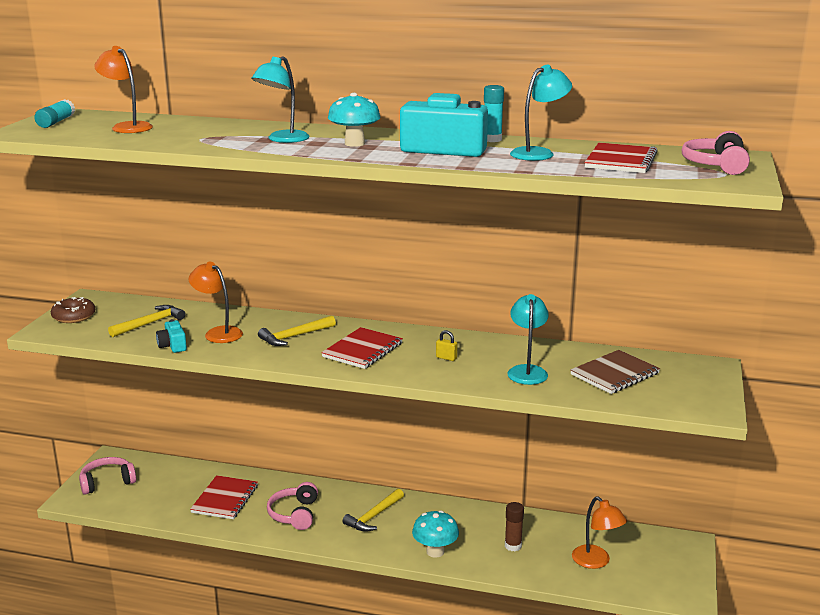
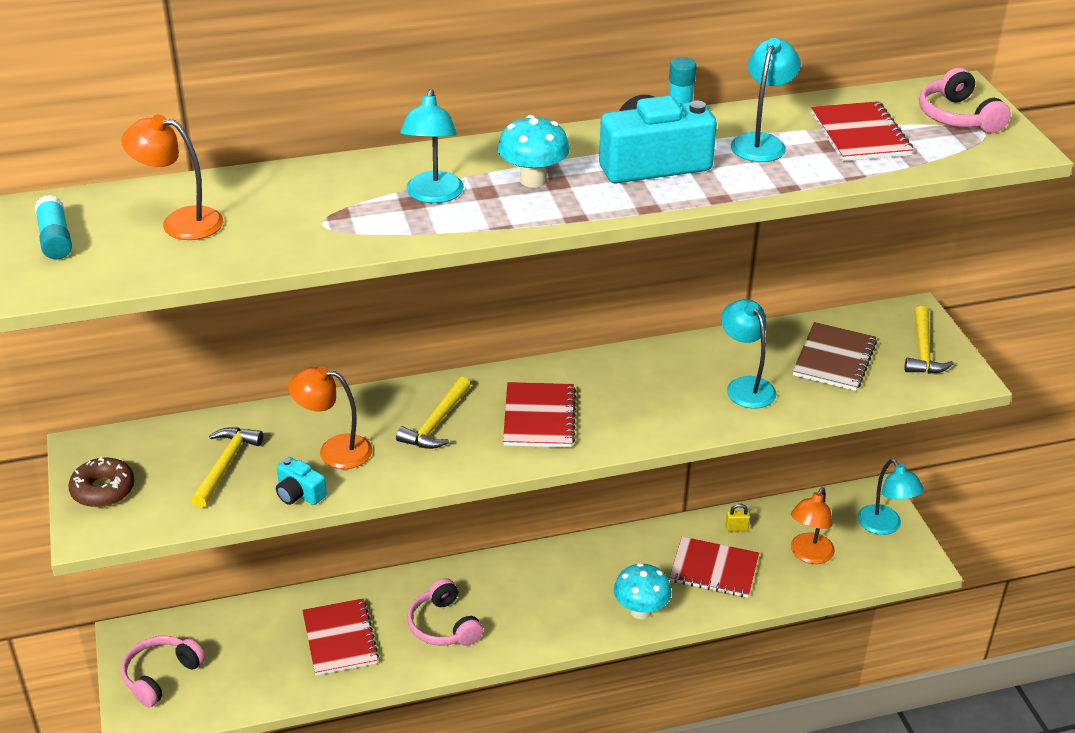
camera: 30 degrees left, 15 degrees up
(373, 516) = (536, 591): yellow hammer -> yellow hammer (923, 350)
(446, 358) = (643, 396): yellow padlock -> yellow padlock (736, 528)
(513, 546) = (714, 569): brown glue stick -> red notebook
(596, 562) = (808, 555): orange lamp -> orange lamp turned 90 degrees clockwise
(677, 564) = (884, 526): none -> turquoise lamp

